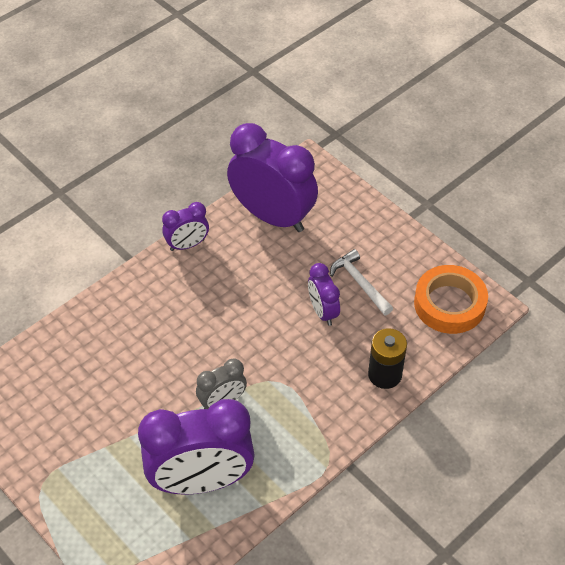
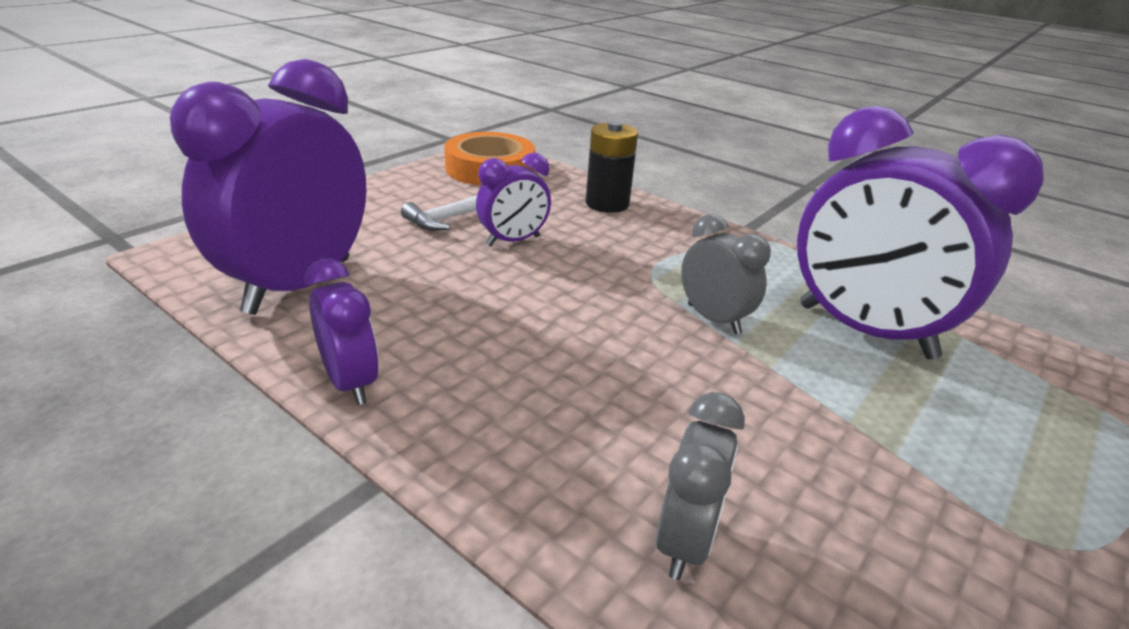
camera: 100 degrees left, 20 degrees down
(78, 350) = (685, 540): none -> grey clock
(201, 481) = (864, 331): purple clock -> purple clock turned 150 degrees clockwise

